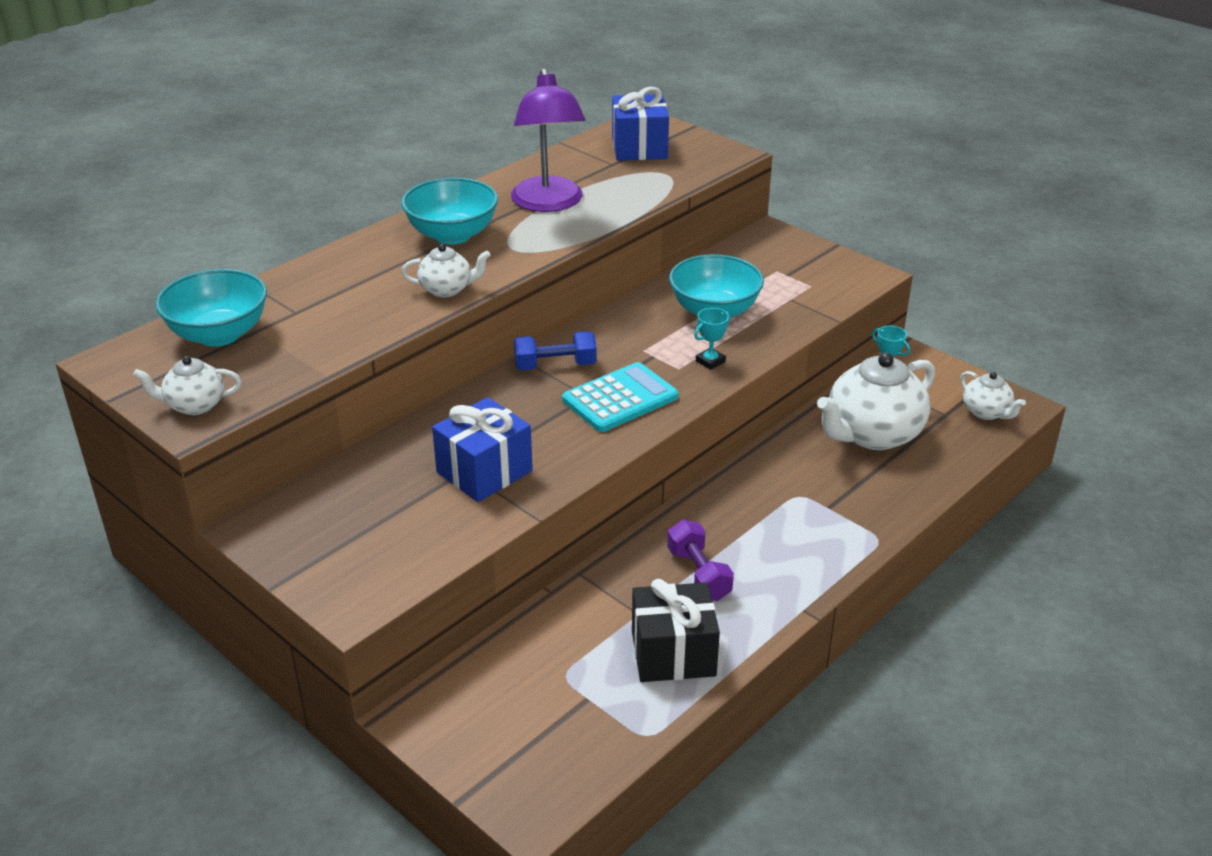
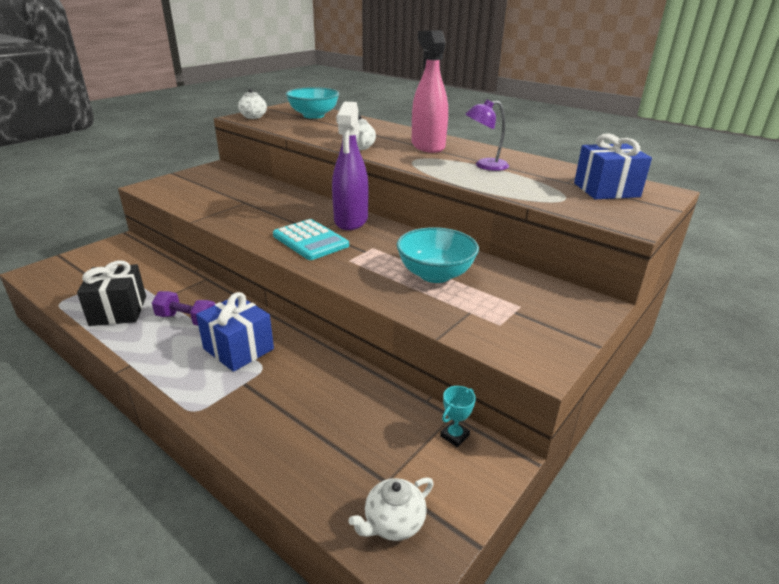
camera: 85 degrees right, 5 degrees down
(452, 235) = (427, 146): turquoise bowl -> pink spray bottle
(484, 472) = (241, 207): blue gift -> blue gift (238, 349)
(548, 203) = (485, 166): purple lamp -> purple lamp, size x0.62
(555, 366) = (351, 220): blue dumbbell -> purple spray bottle
(698, 574) = (187, 320): purple dumbbell -> purple dumbbell turned 45 degrees clockwise
(710, 361) = (359, 272): turquoise trophy -> none
(872, 434) = (347, 417): white teapot -> none

